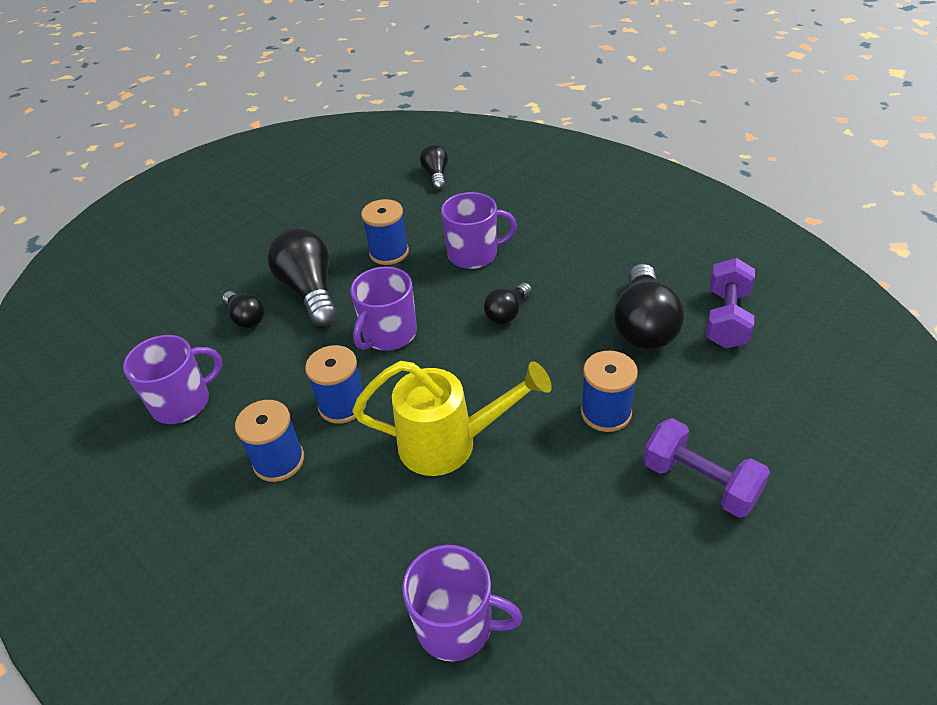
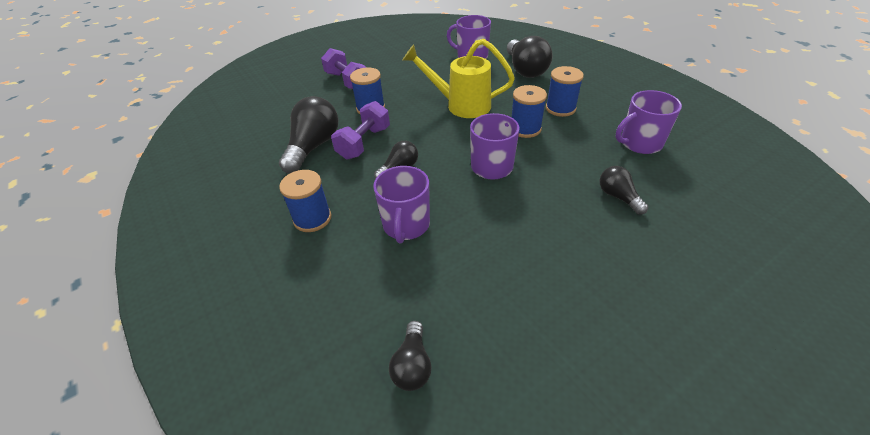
camera: 170 degrees left, 0 degrees up
(310, 291) = (564, 213): black light bulb -> black light bulb (525, 70)
(389, 252) = (488, 243): blue spool -> blue spool (312, 218)
(474, 254) = (406, 225): purple mug -> purple mug turned 90 degrees counterclockwise
(726, 319) = (259, 143): purple dumbbell -> purple dumbbell (364, 143)

